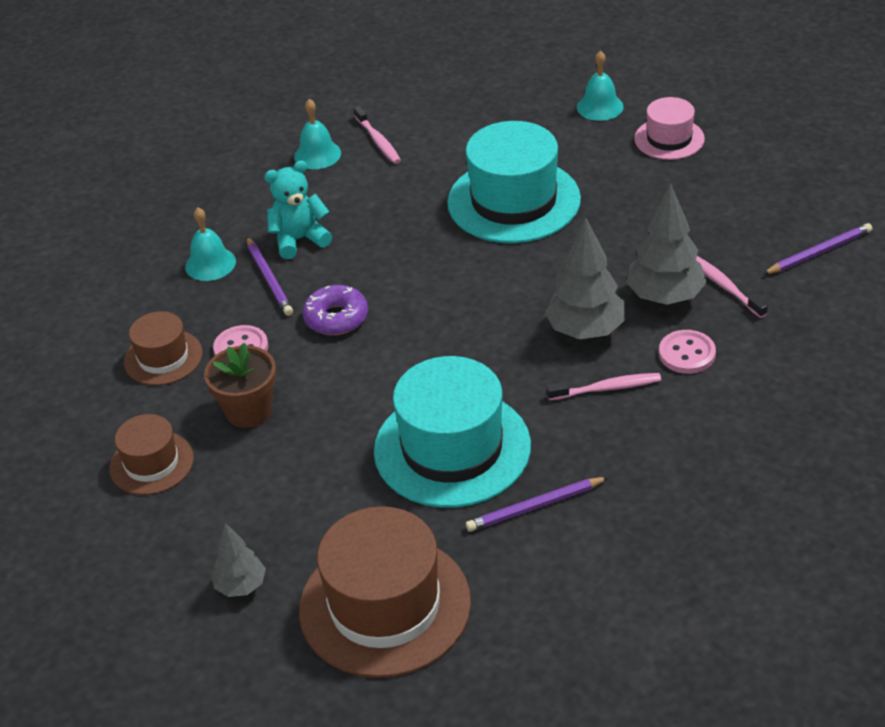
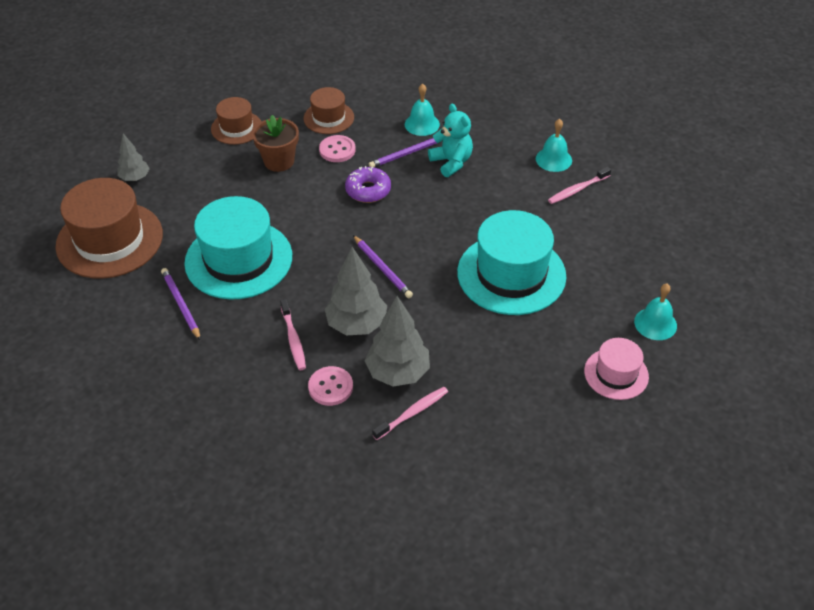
camera: 80 degrees right, 5 degrees up
(819, 252) = (463, 483): purple pencil -> purple pencil (382, 268)

